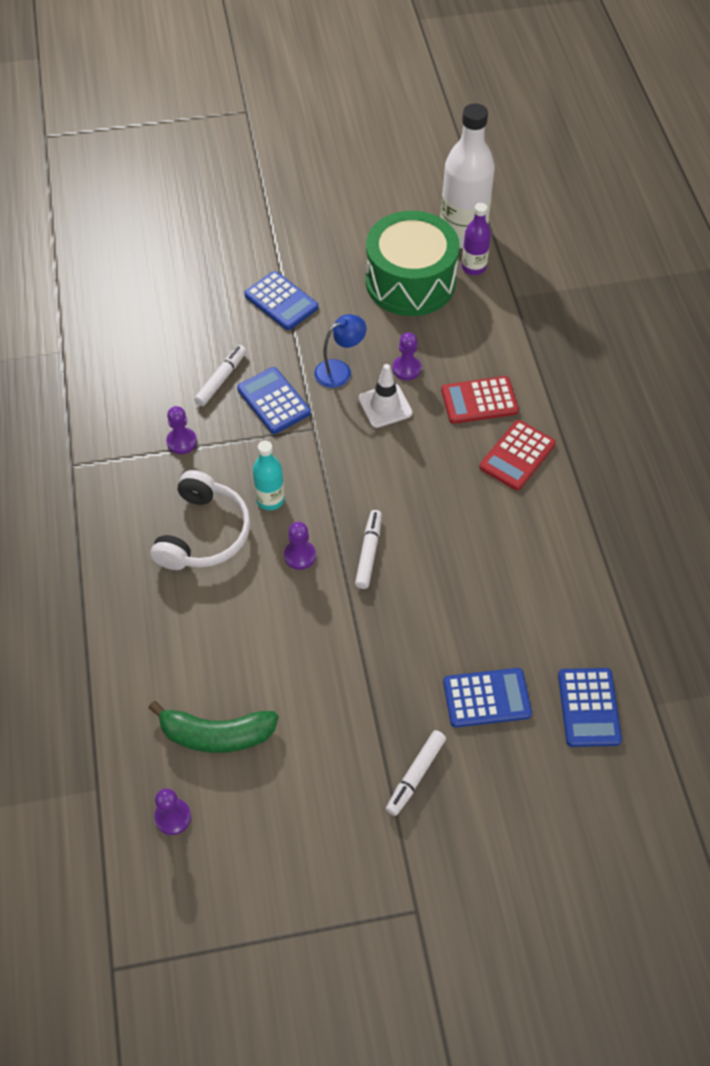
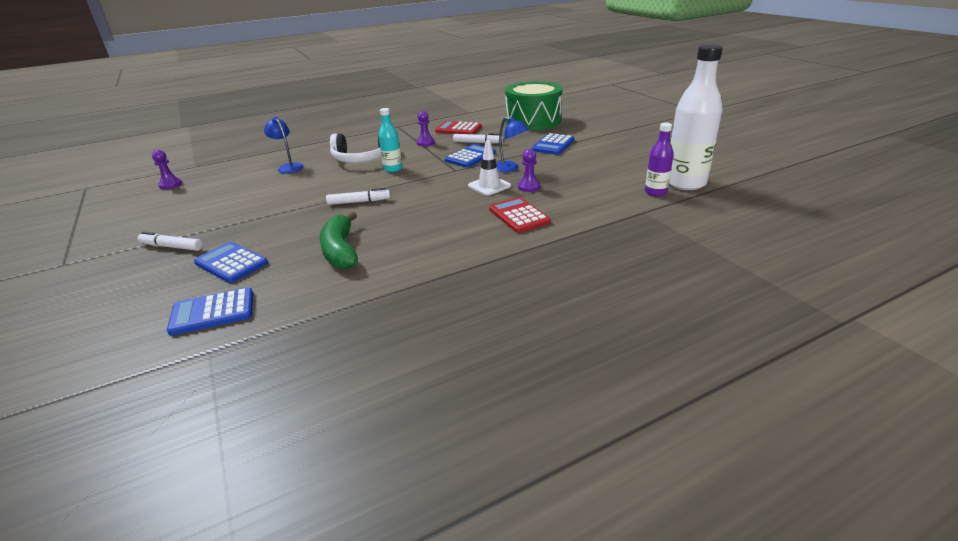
camera: 75 degrees right, 25 degrees down
(184, 638) = (288, 167): none -> blue lamp
(216, 734) = (221, 185): green banana -> green banana (341, 250)
(300, 556) = (352, 183): purple pawn -> none
(410, 282) = (613, 175): green drum -> green drum (533, 121)
(486, 698) = (231, 263): blue calculator -> blue calculator turned 150 degrees clockwise
(517, 455) = (472, 239): red calculator -> red calculator (458, 129)

